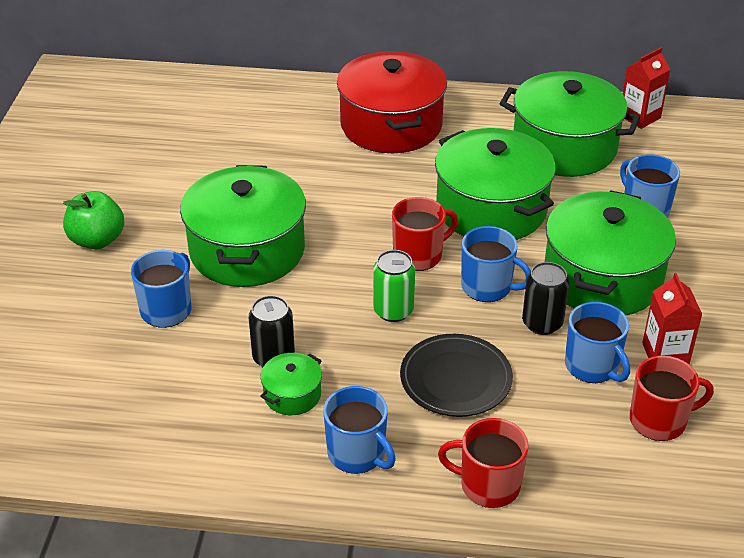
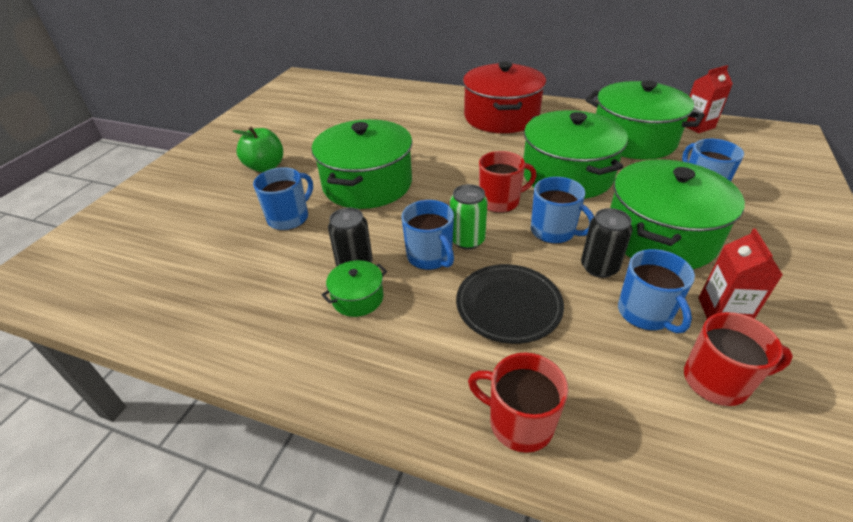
camera: 15 degrees right, 0 degrees up
(357, 454) = (396, 363): blue mug -> blue mug (430, 256)

